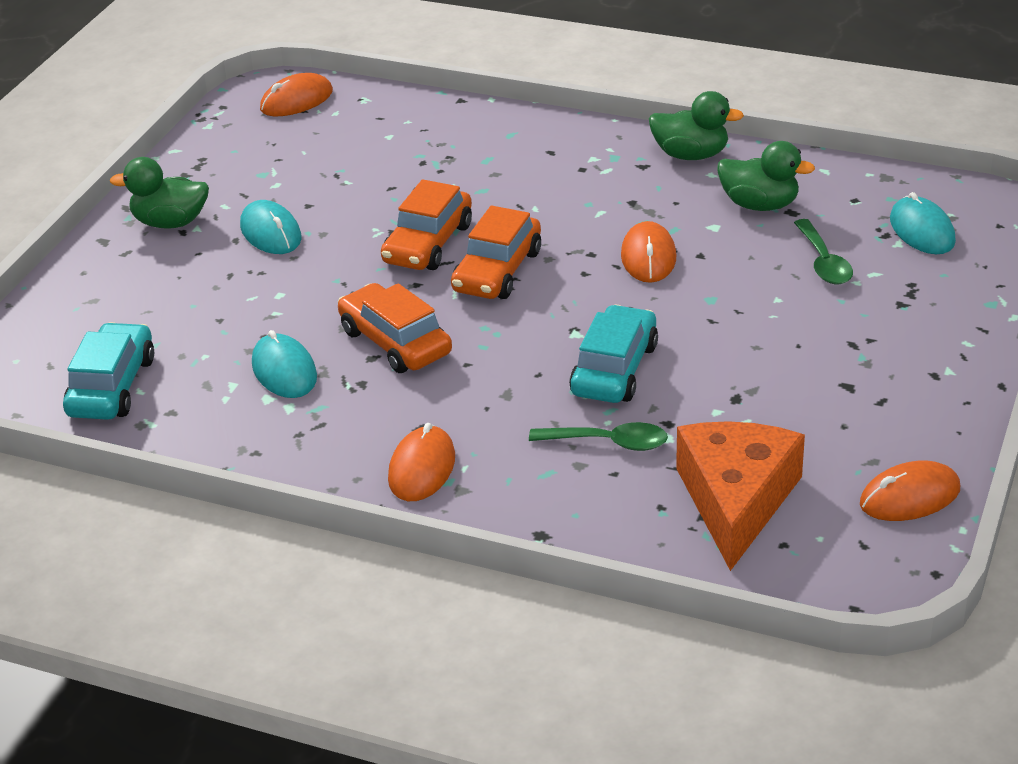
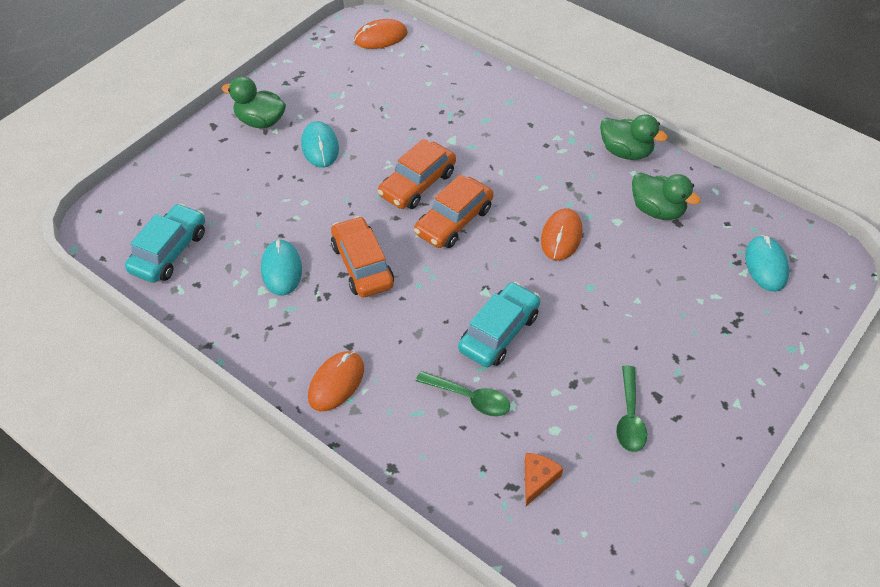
camera: 15 degrees right, 15 degrees up
(736, 500) = (537, 479): orange cheese -> orange cheese, size x0.43
(823, 262) = (683, 275): green spoon -> green spoon (629, 417)
(909, 497) = (663, 515): orange mouse -> none

